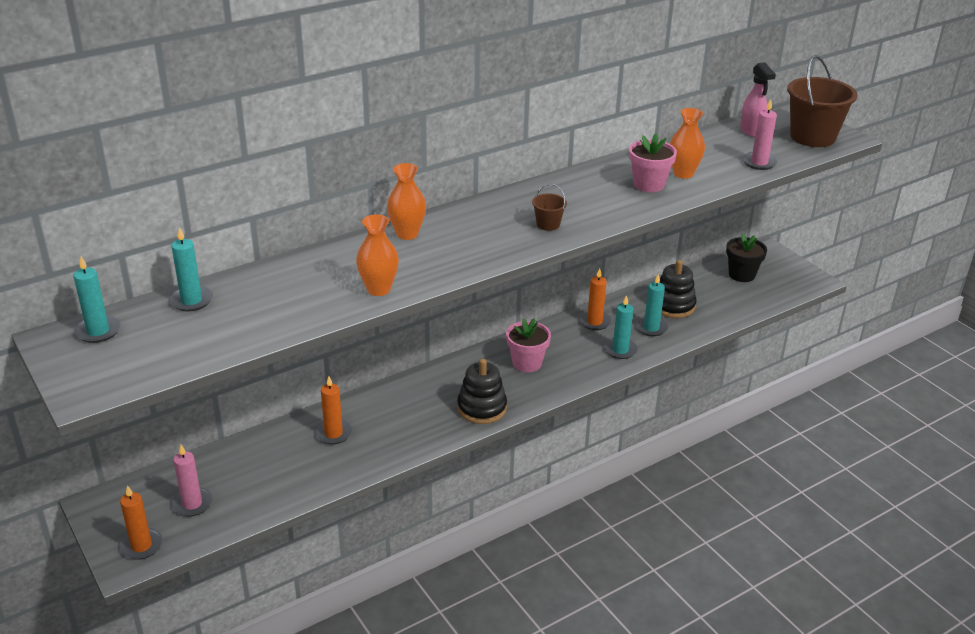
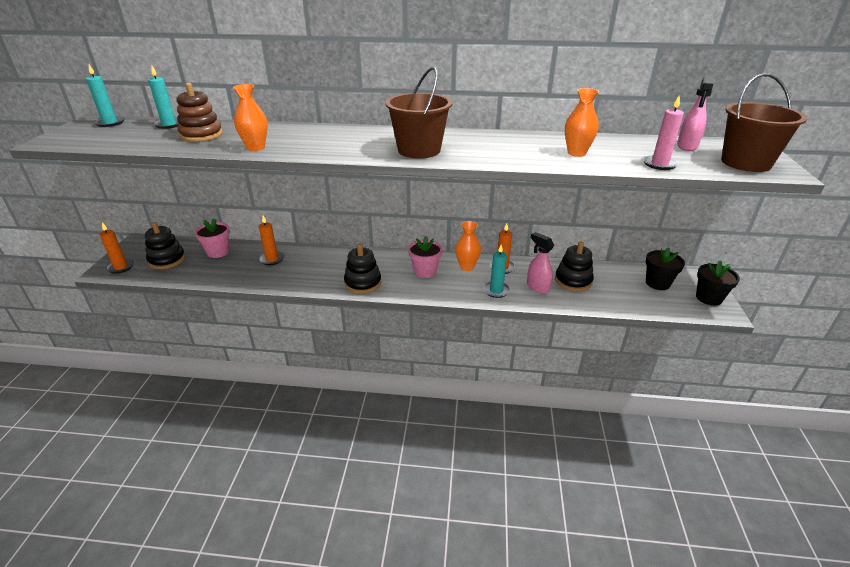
camera: 40 degrees right, 0 degrees up
(192, 504) = (167, 260): pink candle -> black stacking toy
(273, 298) = (201, 135): none -> brown stacking toy
(407, 234) = (327, 130): orange vase -> orange vase (467, 267)
(548, 224) = (419, 150): brown bucket -> brown bucket, size x2.22
(648, 184) = (536, 151): pink flower pot -> pink flower pot (218, 252)
(651, 328) = (537, 287): turquoise candle -> pink spray bottle
(792, 271) = (708, 298): none -> black flower pot

